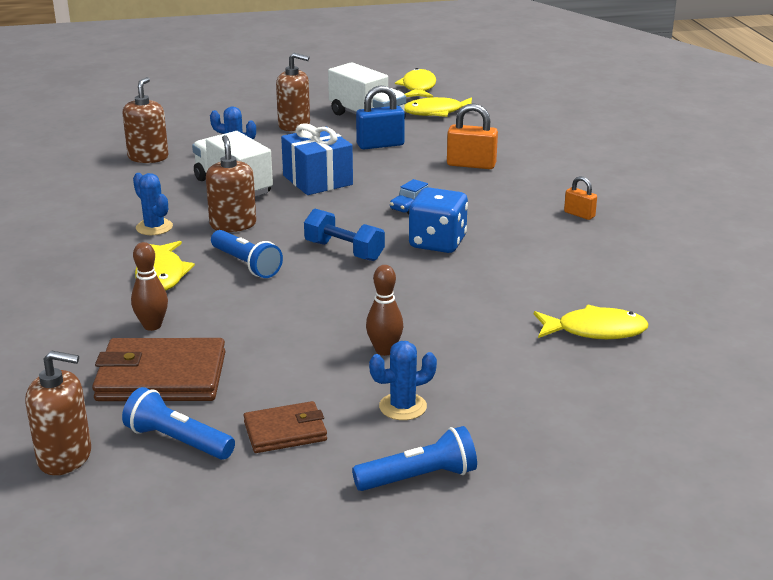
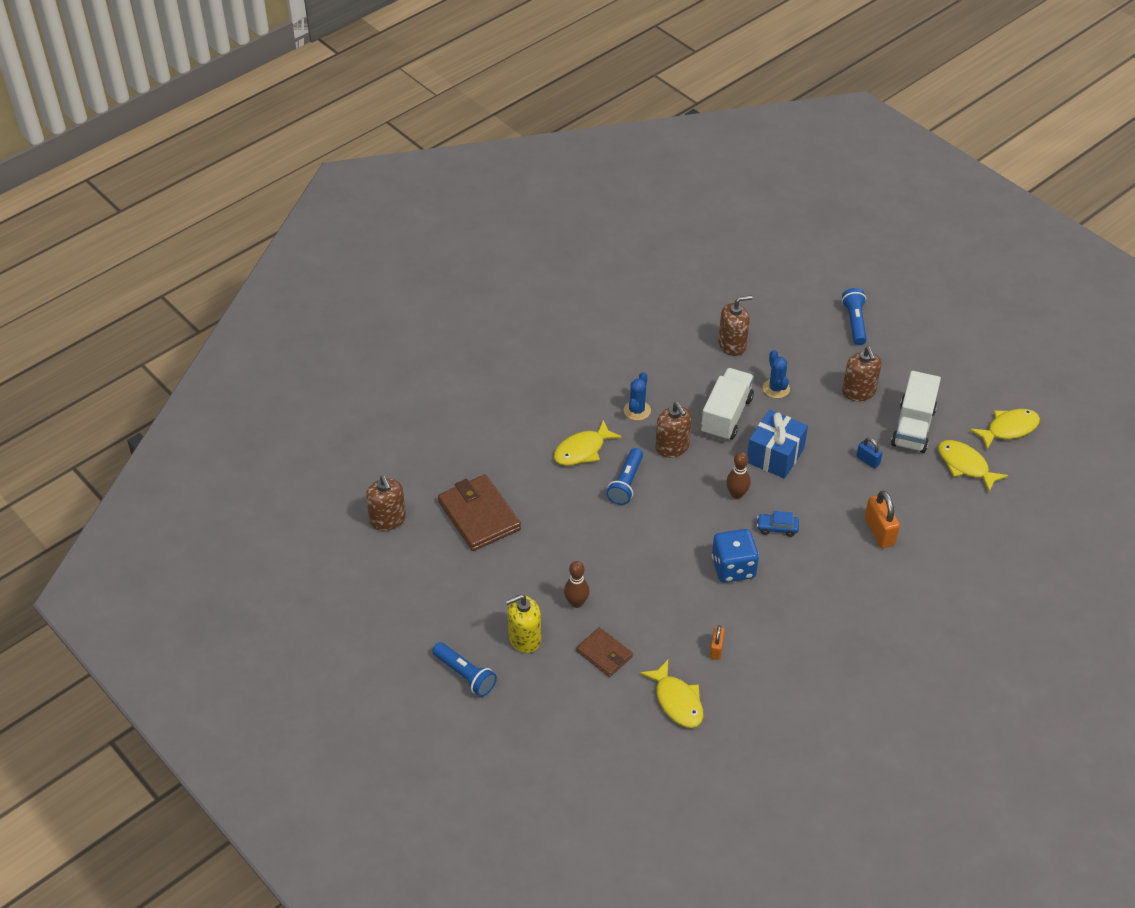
camera: 60 degrees right, 20 degrees up
(152, 326) = (525, 481): brown bowling pin -> brown bowling pin (736, 494)
(177, 441) = (429, 556): blue flashlight -> blue flashlight (854, 322)
(233, 224) = (672, 447): brown soap dispenser -> brown soap dispenser turned 105 degrees clockwise
(285, 431) = (467, 597): brown wallet -> brown wallet (604, 654)
(344, 251) = (682, 523): blue dumbbell -> none
(380, 145) = (867, 460): blue padlock -> blue padlock, size x0.59
(403, 407) = (524, 638): blue cactus -> yellow soap dispenser
(579, 214) = (845, 632): orange padlock -> orange padlock (716, 649)

